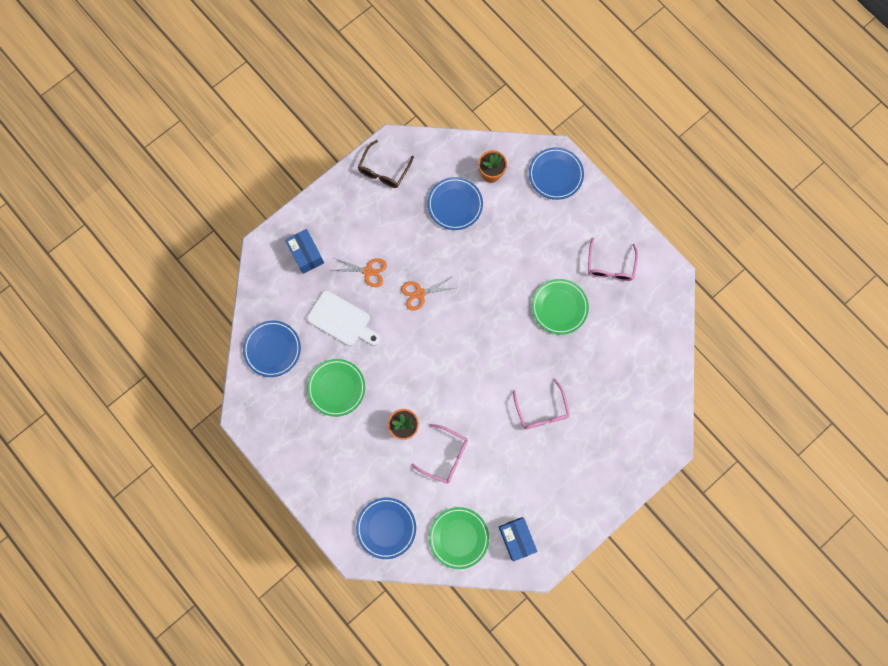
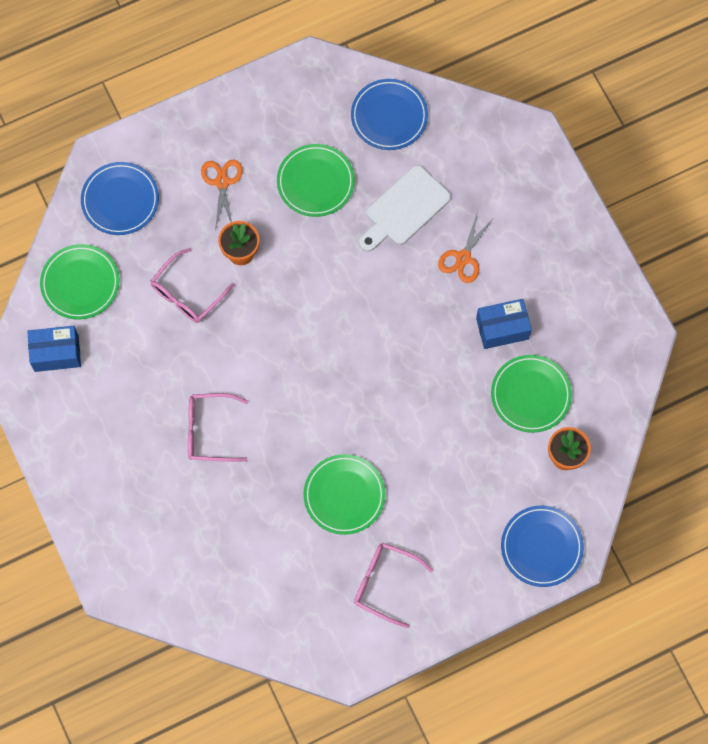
camera: 105 degrees right, 5 degrees down
(306, 254) = (508, 185): blue box -> blue box (502, 328)
(384, 170) = (605, 312): brown glasses -> none
(420, 293) = (414, 316): orange scissors -> orange scissors (222, 182)
(455, 204) = (530, 395): blue plate -> green plate

